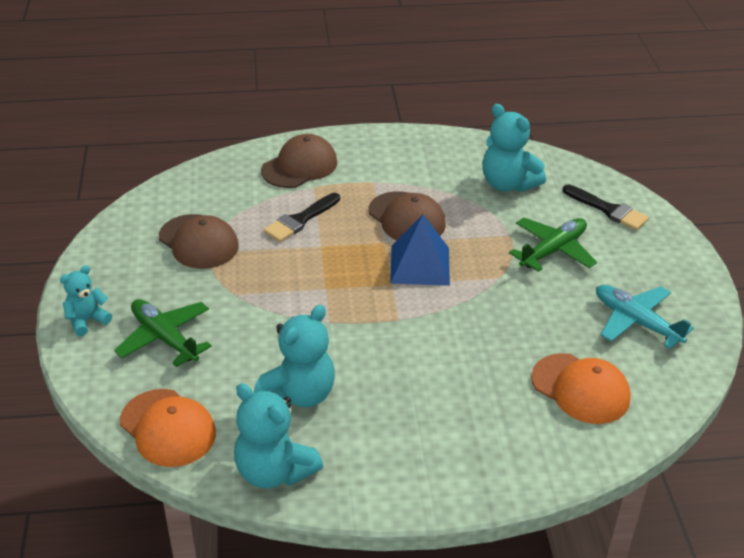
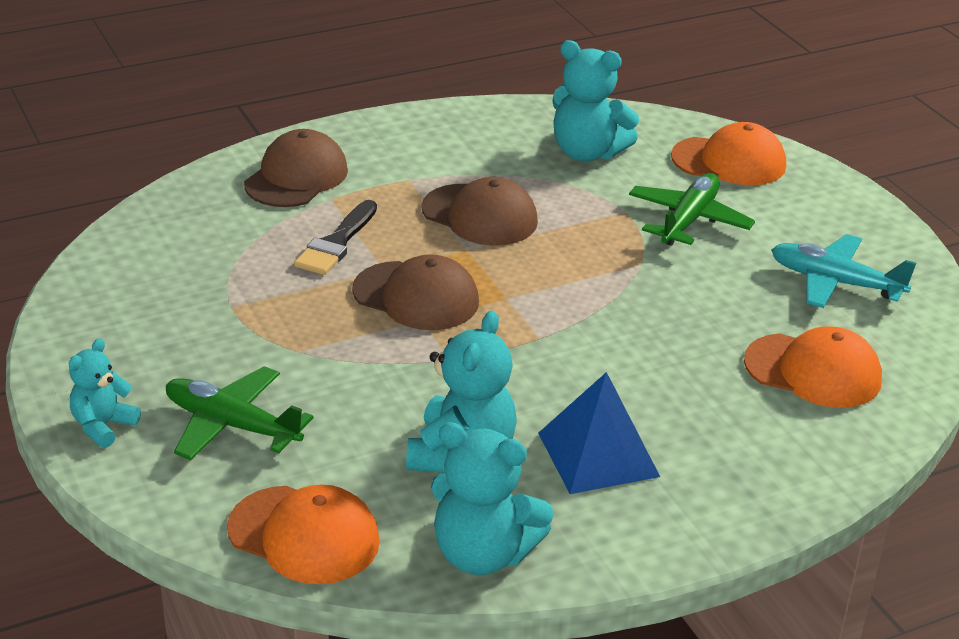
camera: 20 degrees left, 5 degrees down
(198, 242) = (208, 296): brown cap -> brown cap (416, 296)
(420, 265) = (530, 268): blue pyramid -> blue pyramid (598, 454)
(608, 210) = (729, 161): black brush -> orange cap

